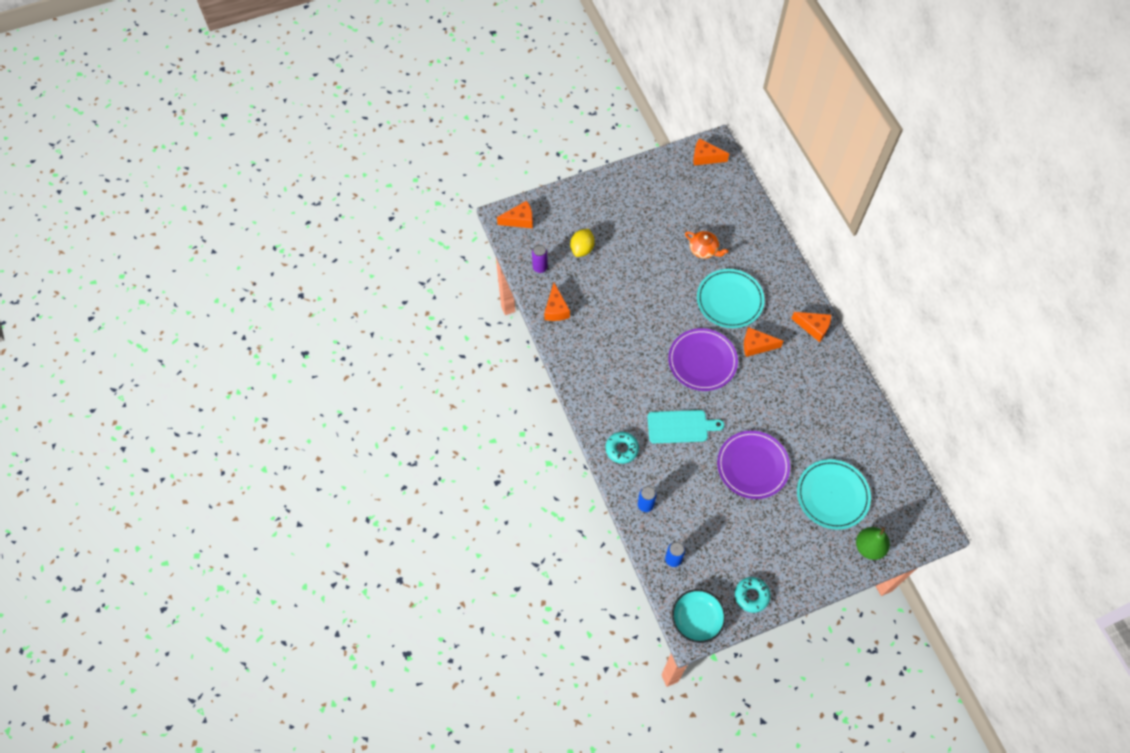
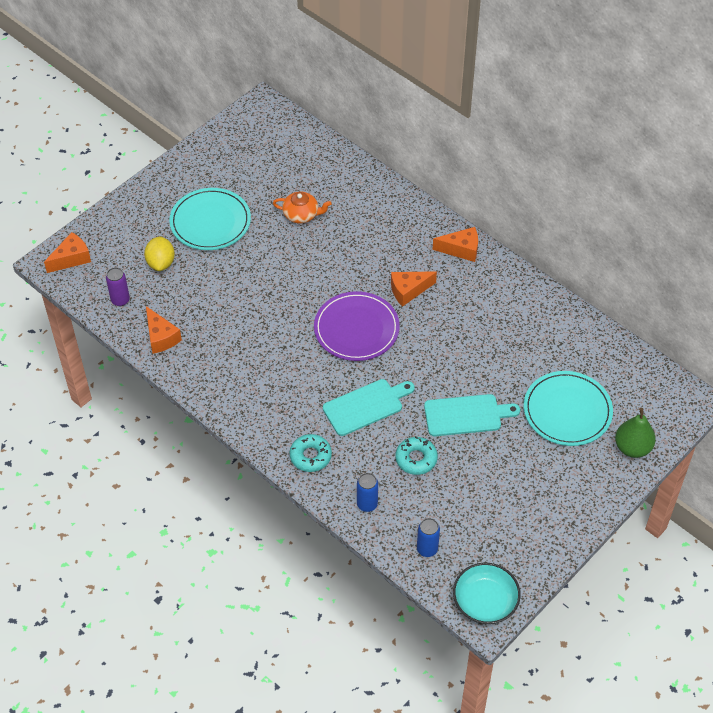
camera: 25 degrees left, 10 degrees down
(705, 157) = (256, 121): orange cheese -> none
(730, 300) = (356, 255): turquoise plate -> turquoise plate (210, 222)
(751, 596) = (533, 550): turquoise donut -> turquoise donut (416, 459)
(752, 466) = (466, 415): purple plate -> turquoise cutting board

